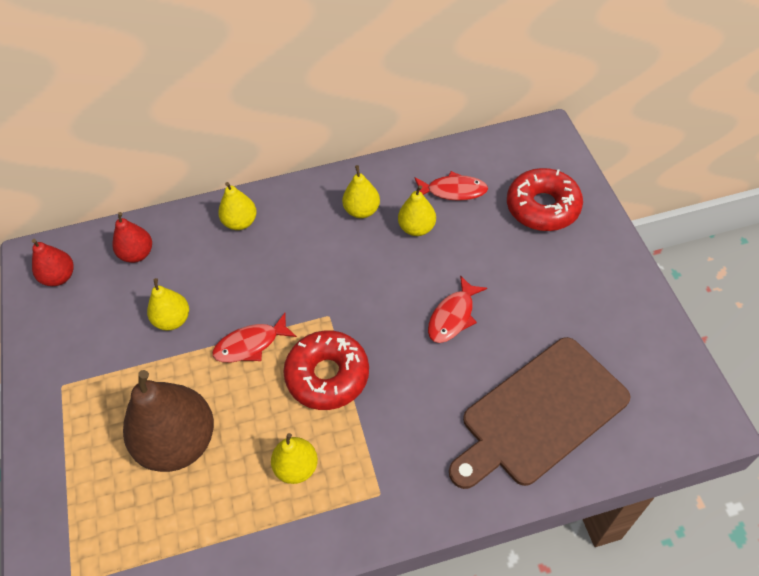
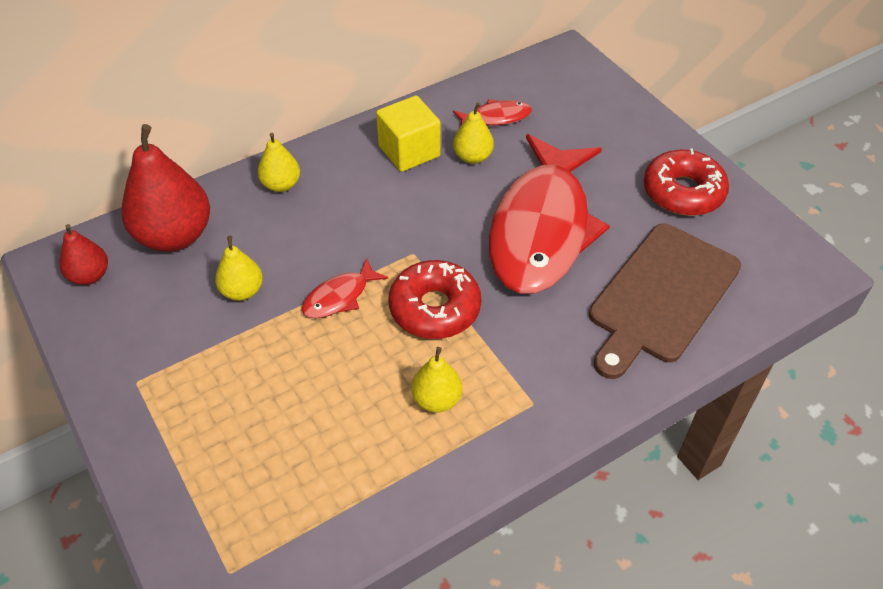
camera: 20 degrees left, 5 degrees down
(137, 254) = (175, 236): red pear -> red pear, size x1.91
(179, 442) = (297, 406): brown pear -> none
(362, 210) = (409, 151): yellow pear -> yellow cube
(453, 316) = (541, 229): red fish -> red fish, size x2.50
(543, 207) = (590, 117): red donut -> red donut (683, 192)

